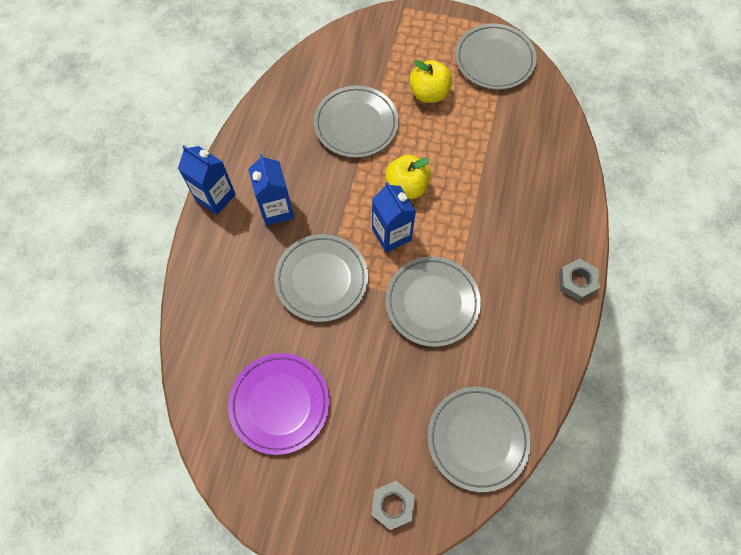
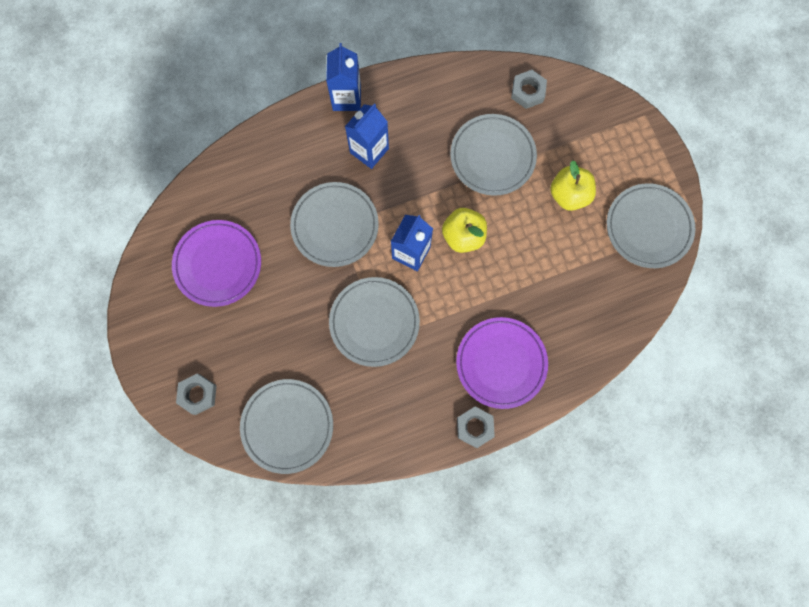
camera: 55 degrees right, 10 degrees up
(323, 67) = (528, 92): none -> grey nut
(534, 227) = (501, 363): none -> purple plate

